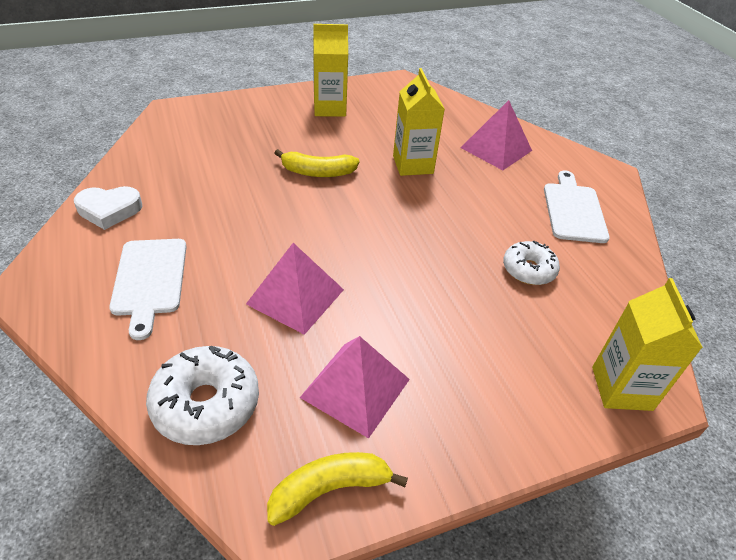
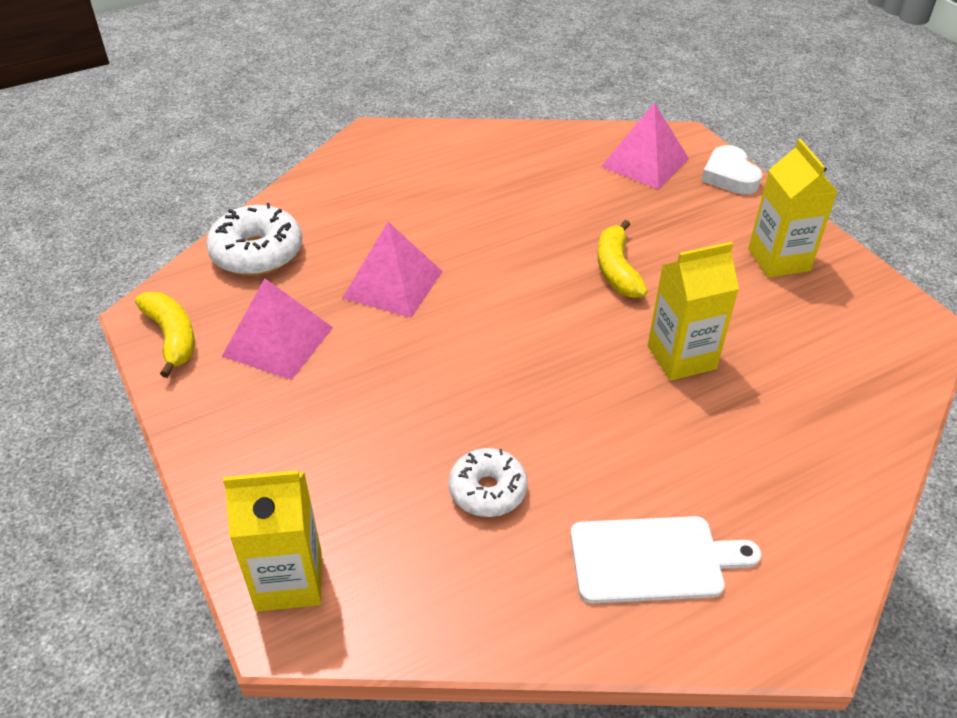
camera: 85 degrees right, 0 degrees up
(109, 210) = (485, 145): white heart -> white heart (729, 176)
(150, 280) = (396, 191): white cutting board -> none
(496, 149) = (783, 457): pink pyramid -> pink pyramid (645, 162)

